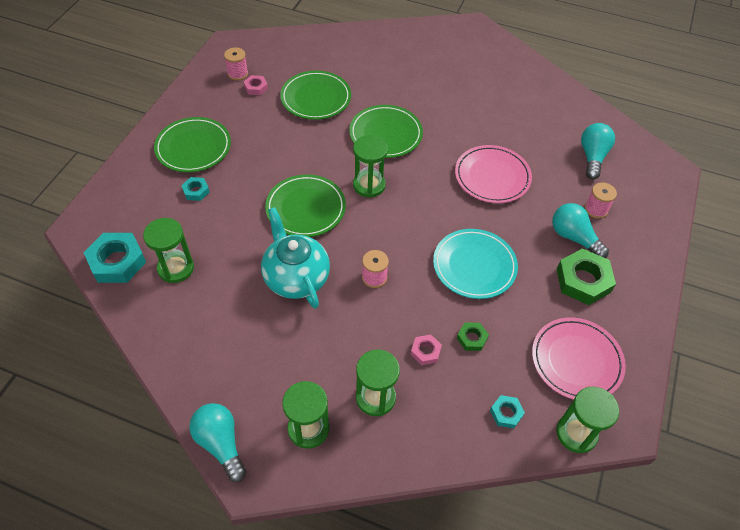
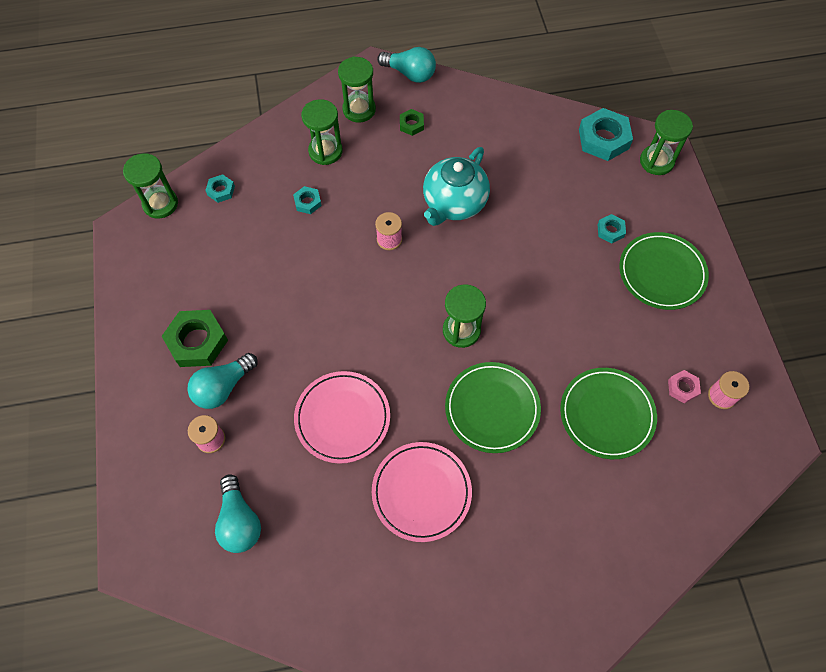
camera: 150 degrees right, 10 degrees up
(176, 268) = (554, 159): green hourglass -> green hourglass (656, 161)
(296, 277) = (454, 203): turquoise teapot -> turquoise teapot turned 90 degrees clockwise
(306, 208) = (499, 270): green plate -> none
(425, 351) = (307, 202): pink nut -> turquoise nut
(472, 338) = (275, 232): green nut -> green nut (411, 124)
(474, 266) = (307, 299): turquoise plate -> none
(573, 237) = (223, 387): turquoise light bulb -> turquoise light bulb turned 120 degrees clockwise
(576, 360) = (178, 260): pink plate -> pink plate (421, 492)

